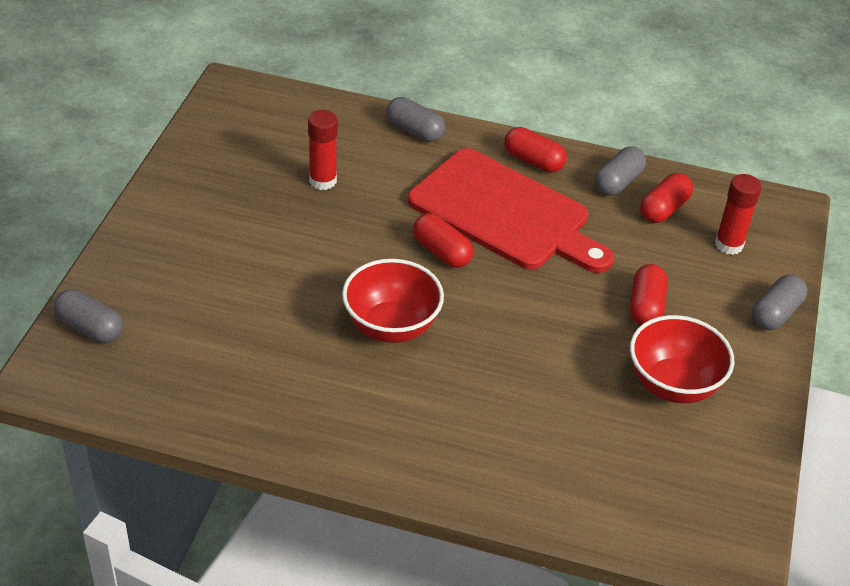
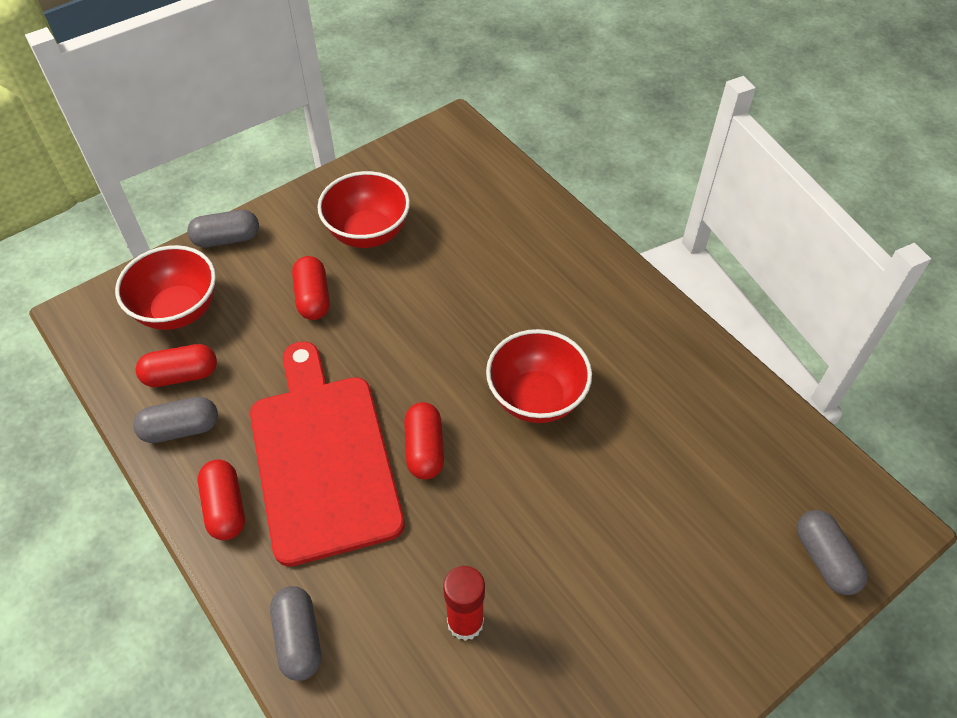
camera: 140 degrees left, 10 degrees up
(646, 306) = (313, 298): red capsule -> red capsule turned 60 degrees counterclockwise
(729, 245) = (178, 310): red glue stick -> red bowl

